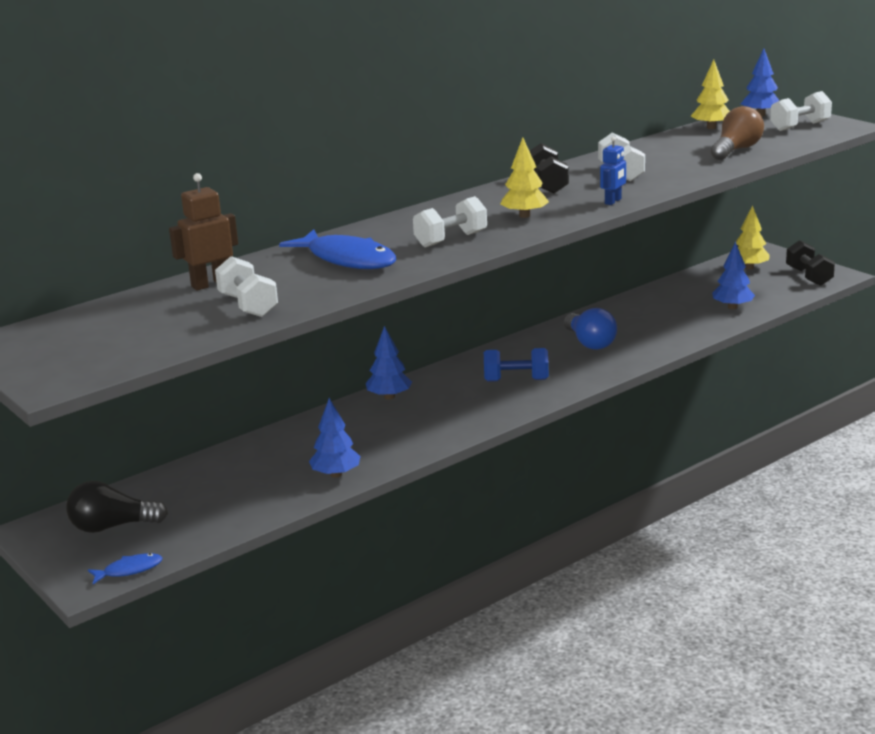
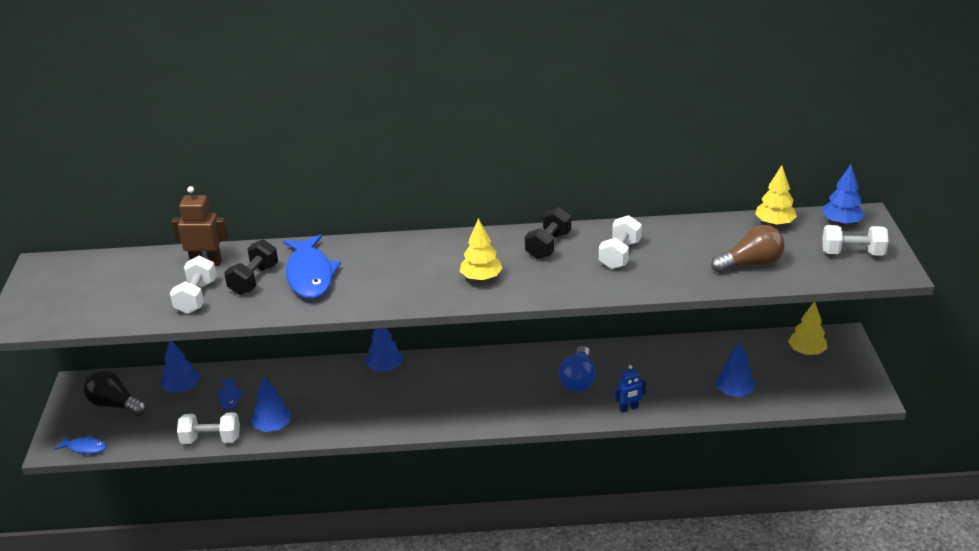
camera: 35 degrees right, 10 degrees up
(178, 487) = (182, 389): none -> blue tree
(248, 472) = (230, 397): none -> blue fish
(451, 240) = (398, 284): white dumbbell -> white dumbbell (211, 439)
(516, 380) = (482, 394): blue dumbbell -> none
(613, 201) = (564, 290): blue robot -> blue robot (628, 408)
(809, 277) = (844, 386): black dumbbell -> black dumbbell (254, 280)

